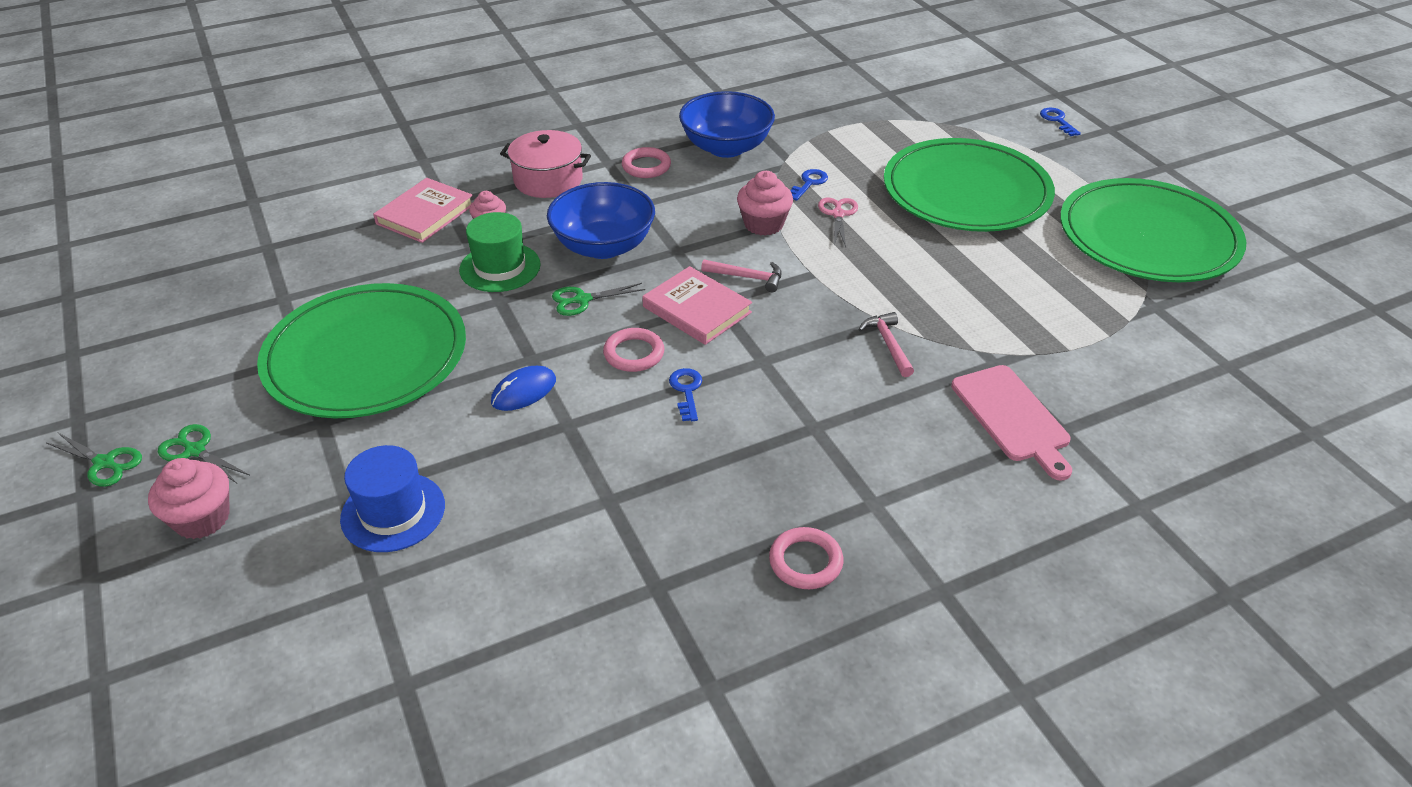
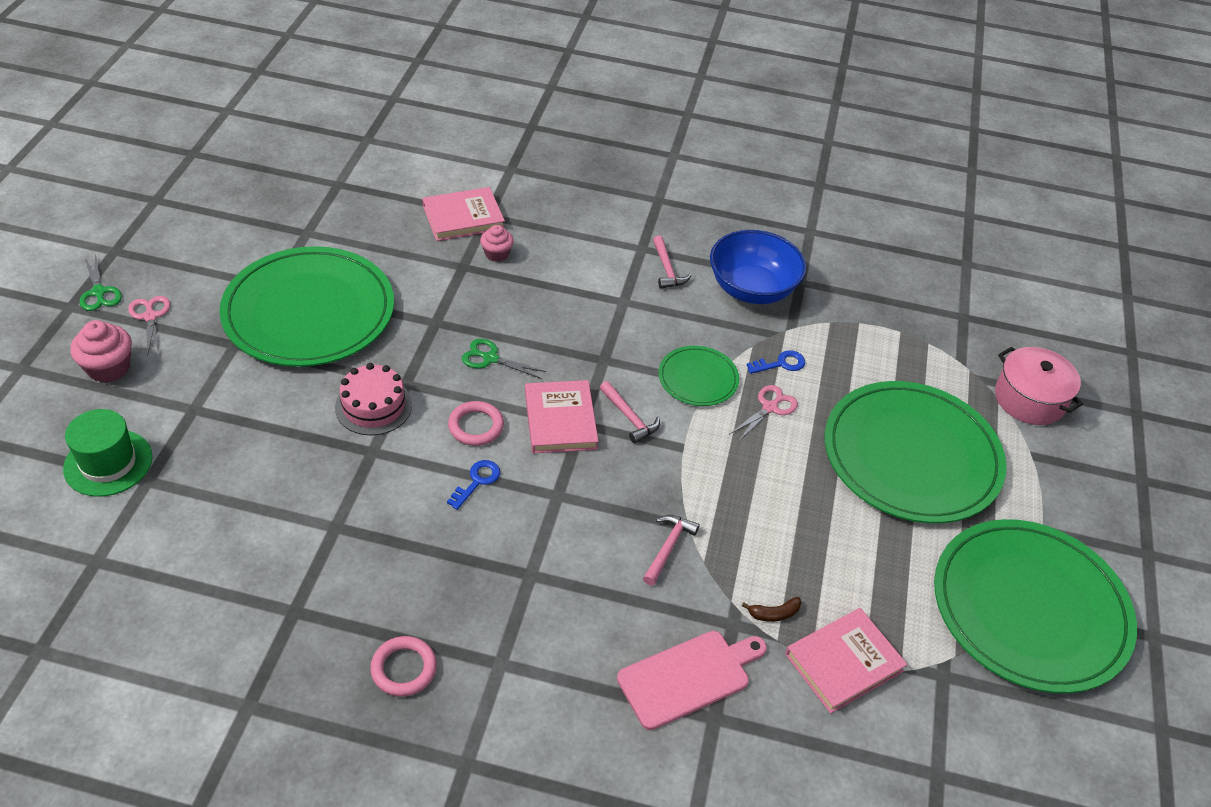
camera: 35 degrees right, 5 degrees up
(195, 450) = (150, 317): green scissors -> pink scissors
(393, 512) = (207, 439): blue hat -> none
(500, 267) = (465, 295): green hat -> green hat (108, 463)
(524, 391) = (373, 406): blue mouse -> pink cake
(548, 180) = (580, 238): pink pot -> pink pot (1029, 399)
(603, 246) = (555, 322): blue bowl -> none
(646, 166) = (667, 269): pink ring -> pink hammer
(763, 224) = (698, 378): pink cupcake -> green plate
(1011, 339) = (774, 613): none -> brown banana
(1012, 417) = (688, 677): pink cutting board -> pink cutting board turned 135 degrees counterclockwise
(1057, 120) = (1098, 440): blue key -> none
(1092, 339) = (844, 662): none -> pink book

